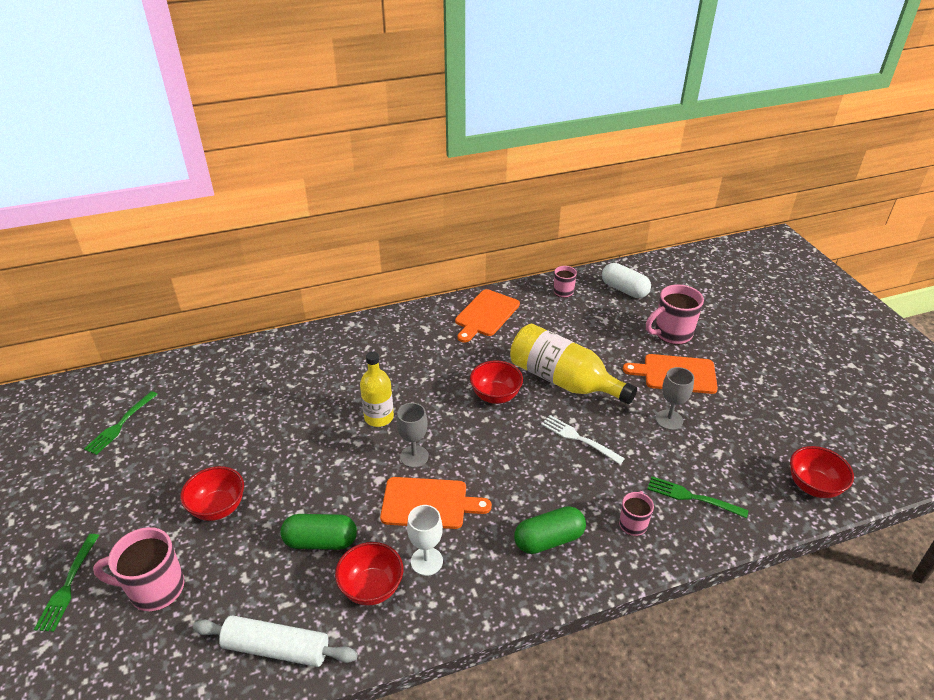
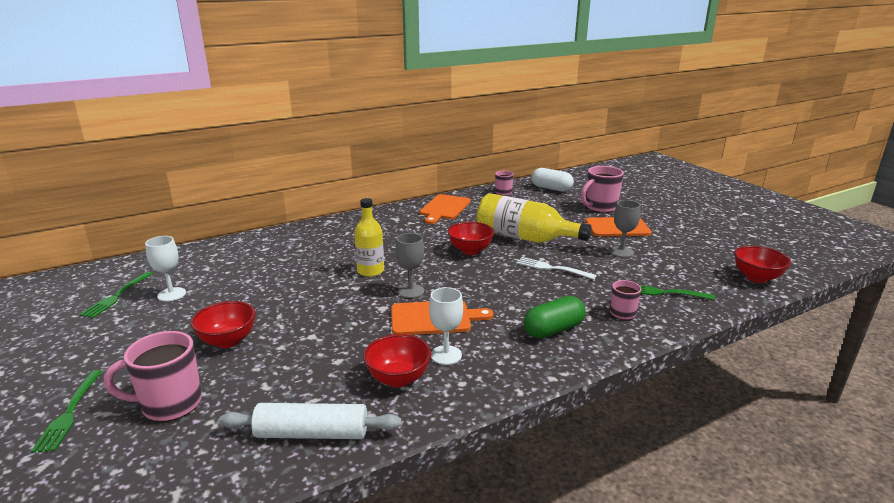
camera: 10 degrees left, 15 degrees down
(172, 429) = (171, 294): none -> white goblet
(321, 541) = (338, 353): green capsule -> none

